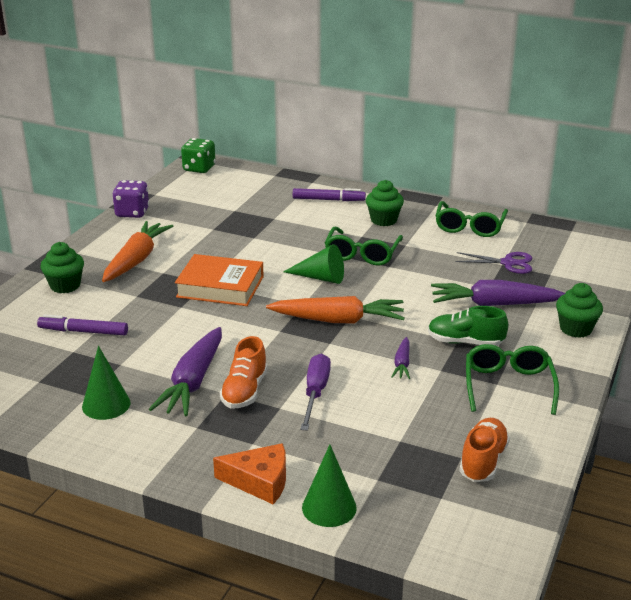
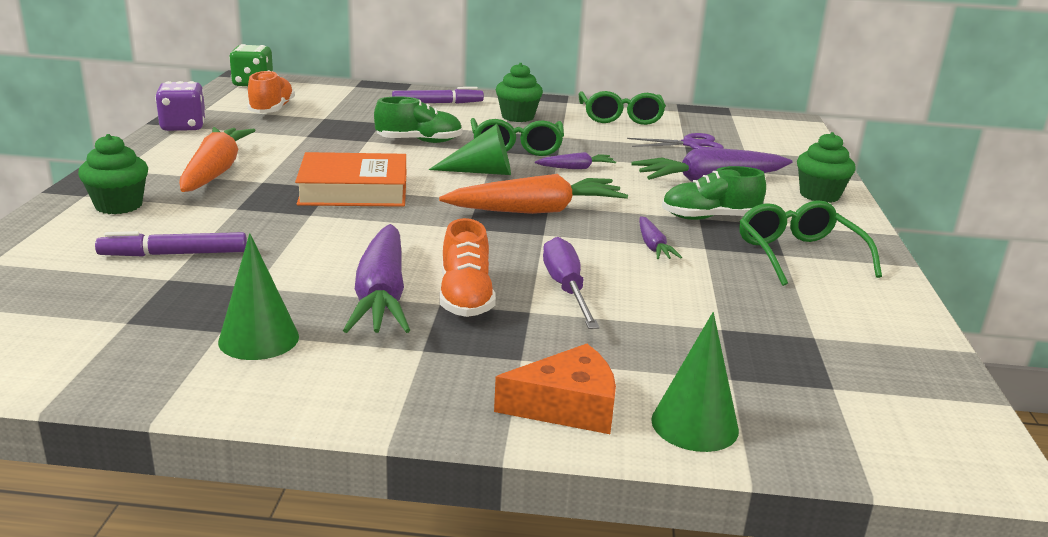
camera: 20 degrees left, 5 degrees down
(291, 241) = (419, 141): none -> green shoe
(395, 280) = (576, 168): none -> purple carrot
(483, 461) = (845, 337): orange shoe -> orange shoe (272, 110)

